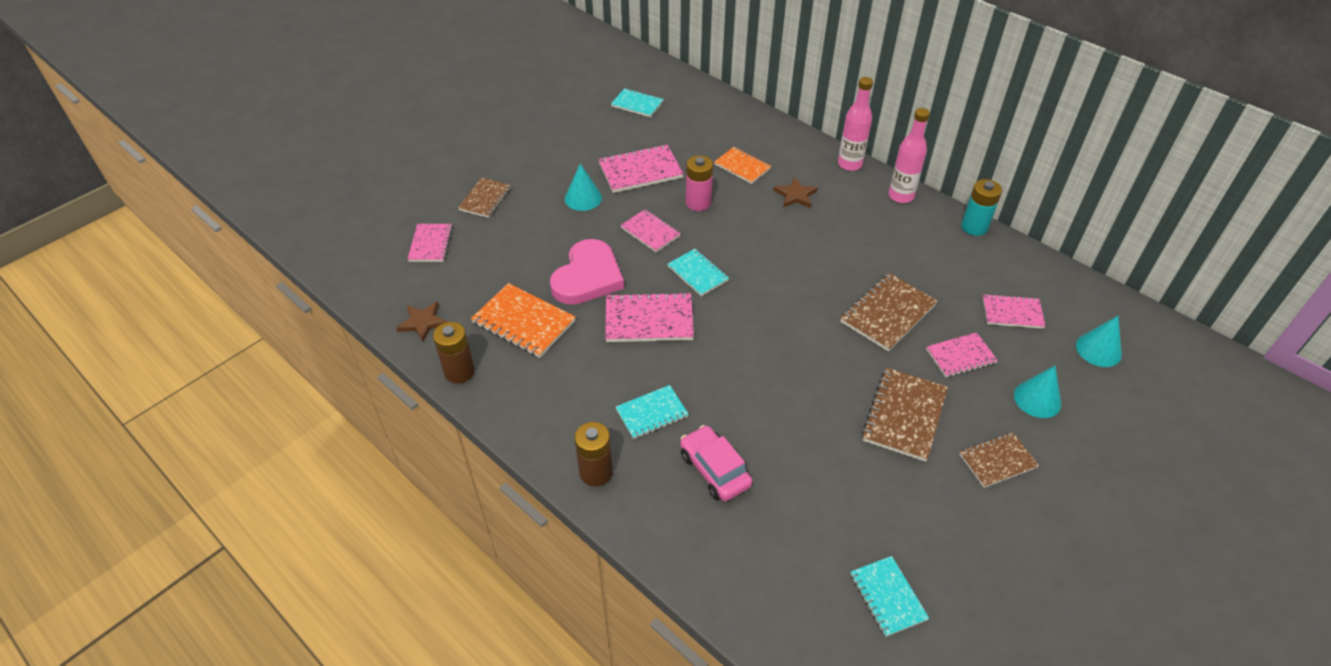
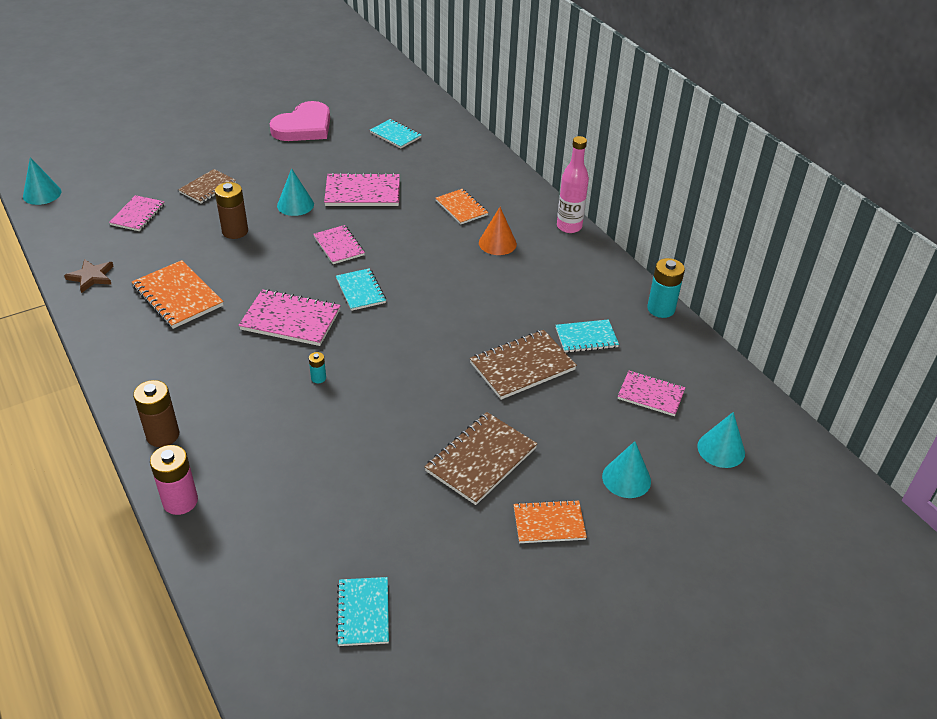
camera: 15 degrees right, 5 degrees down
(315, 243) = (42, 194): none -> turquoise cone
(459, 372) = (97, 324): brown battery -> brown battery (235, 231)
(587, 277) = (258, 271): pink heart -> pink heart (304, 127)
(652, 413) = (243, 399): turquoise notebook -> turquoise notebook (586, 338)
(698, 203) = (399, 230): pink battery -> pink battery (180, 501)
(710, 373) = (318, 378): none -> turquoise battery
(714, 470) = (270, 460): pink car -> none
(795, 195) = (497, 243): brown star -> orange cone
(901, 196) = (603, 265): pink bottle -> none
(960, 356) = (571, 421): pink notebook -> none
(997, 461) = (549, 523): brown notebook -> orange notebook

